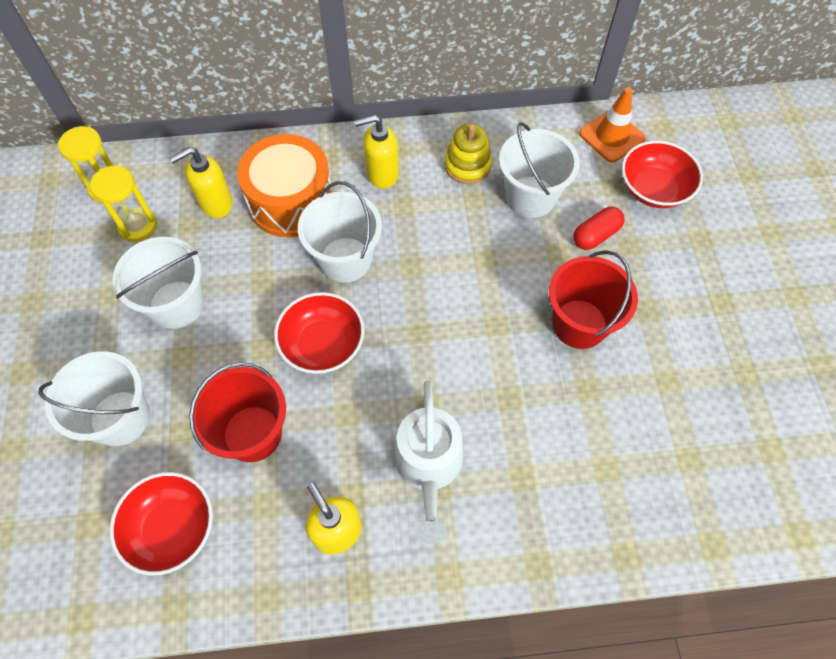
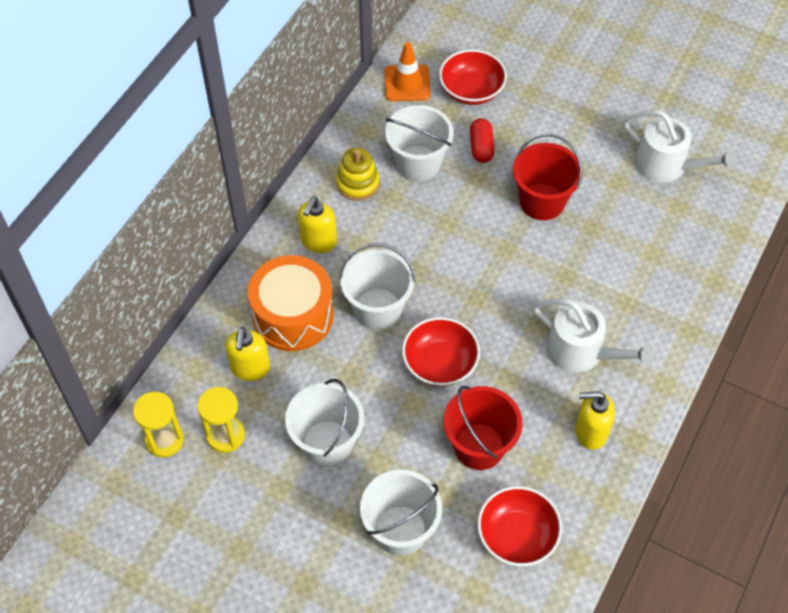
camera: 55 degrees left, 5 degrees down
(733, 416) = (666, 165): none -> white watering can

